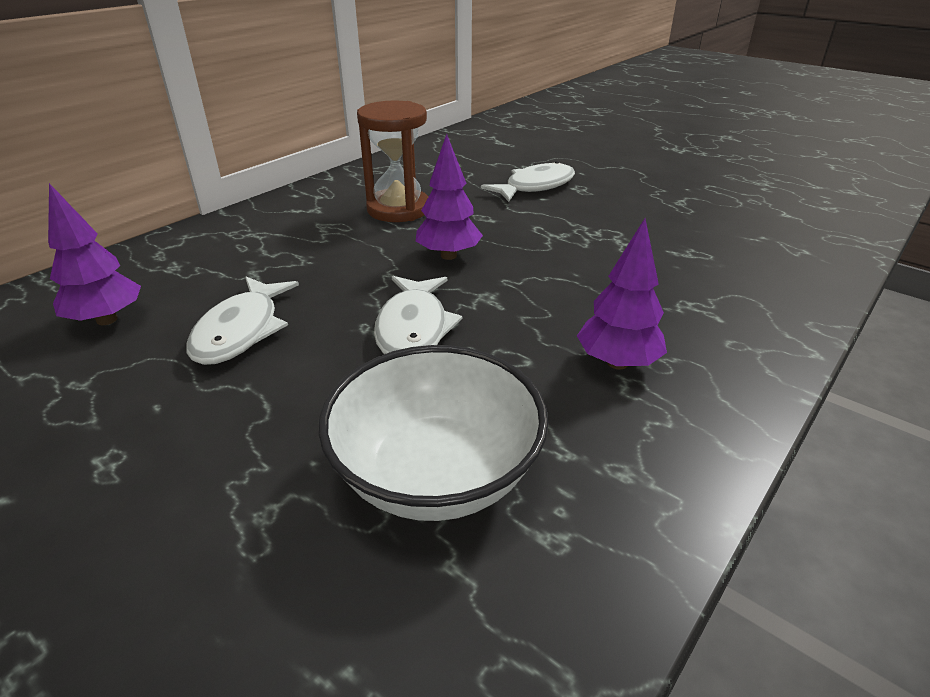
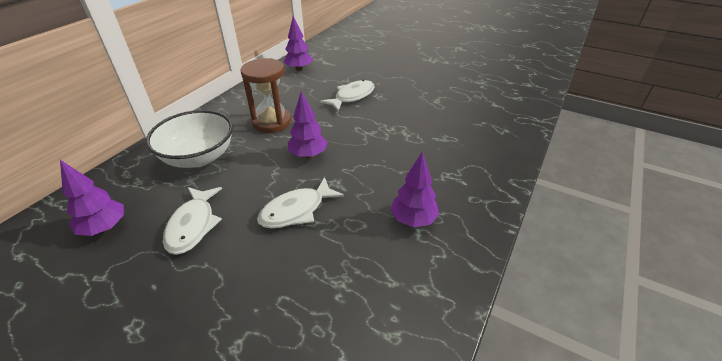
camera: 10 degrees left, 5 degrees up
(413, 328) = (296, 210): white fish -> white fish turned 60 degrees clockwise
(436, 473) = (325, 306): white bowl -> white bowl (199, 157)
(455, 147) = (299, 69): none -> purple tree

